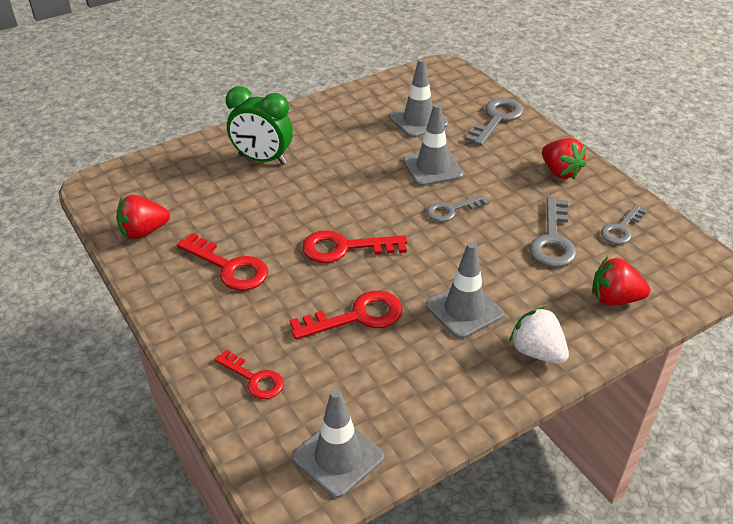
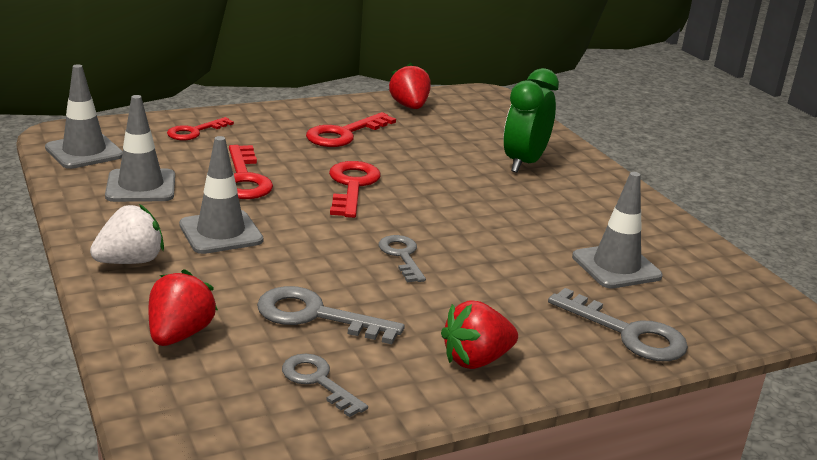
camera: 95 degrees right, 15 degrees down
(432, 168) = (497, 258): grey traffic cone -> grey traffic cone (141, 186)

